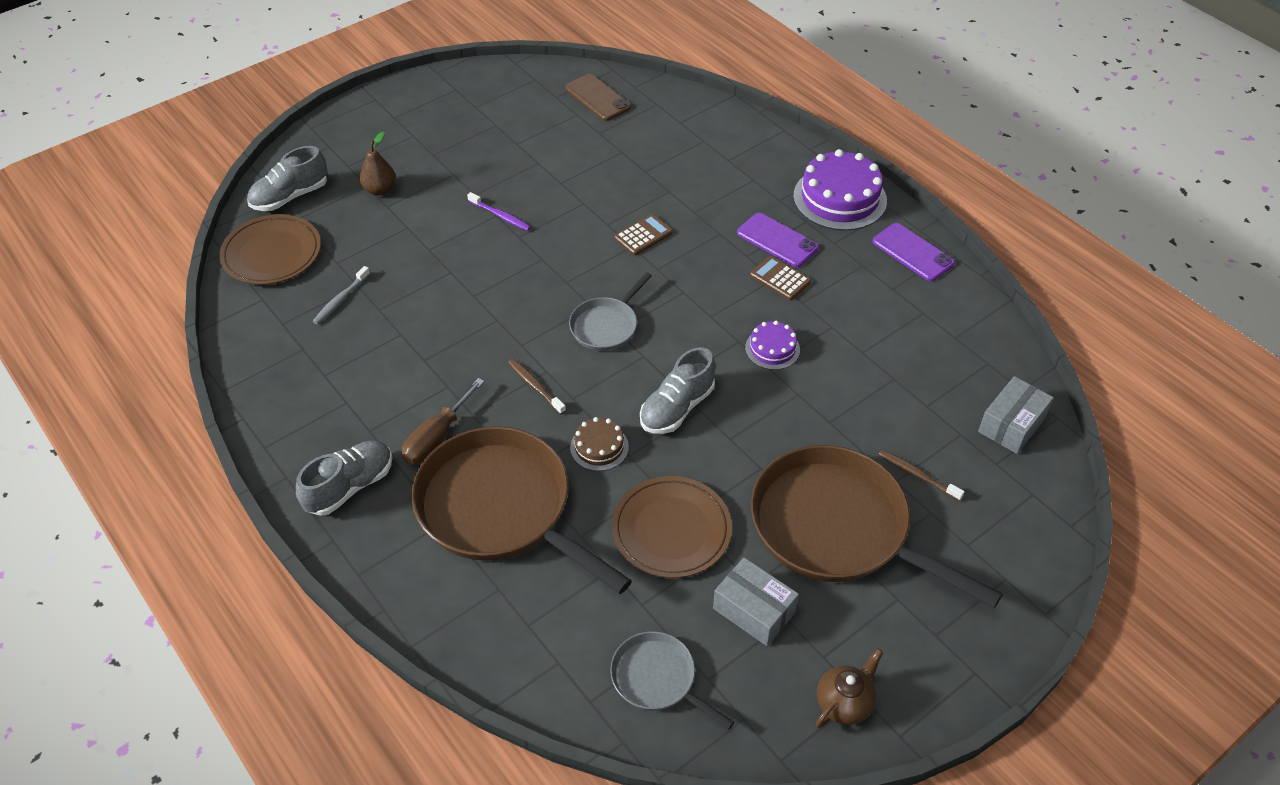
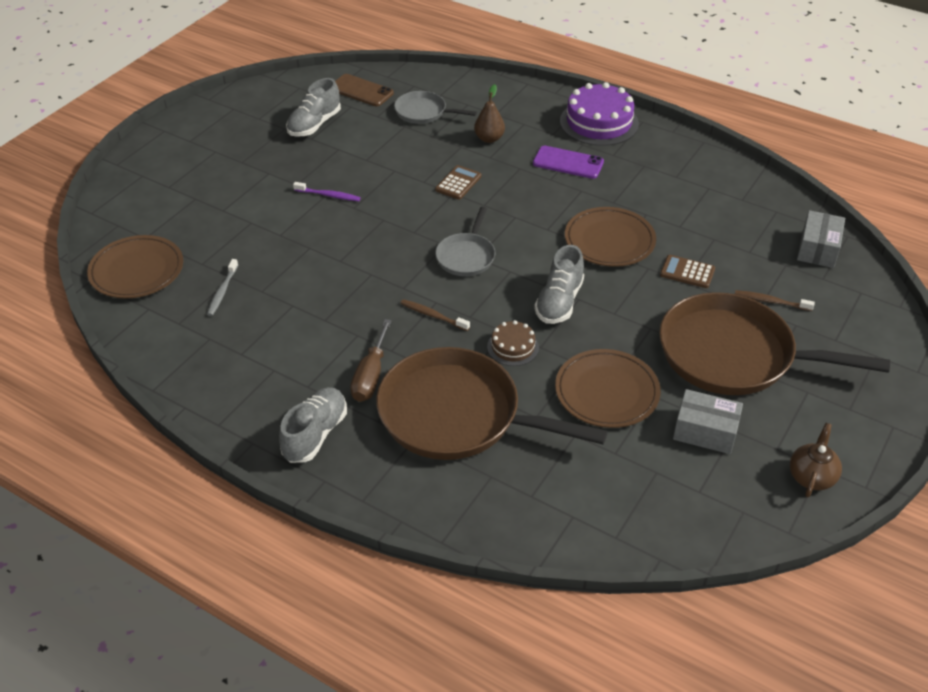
camera: 20 degrees left, 5 degrees down
(290, 197) = (128, 222): grey shoe -> grey shoe (314, 125)
(380, 190) = (209, 199): brown pear -> brown pear (489, 138)
(657, 679) = (659, 504): grey pan -> grey pan (423, 112)
(772, 349) = (609, 241): purple cake -> brown plate
(780, 279) = (586, 189): brown calculator -> brown calculator (687, 272)
(912, 252) = (676, 148): purple phone -> none

